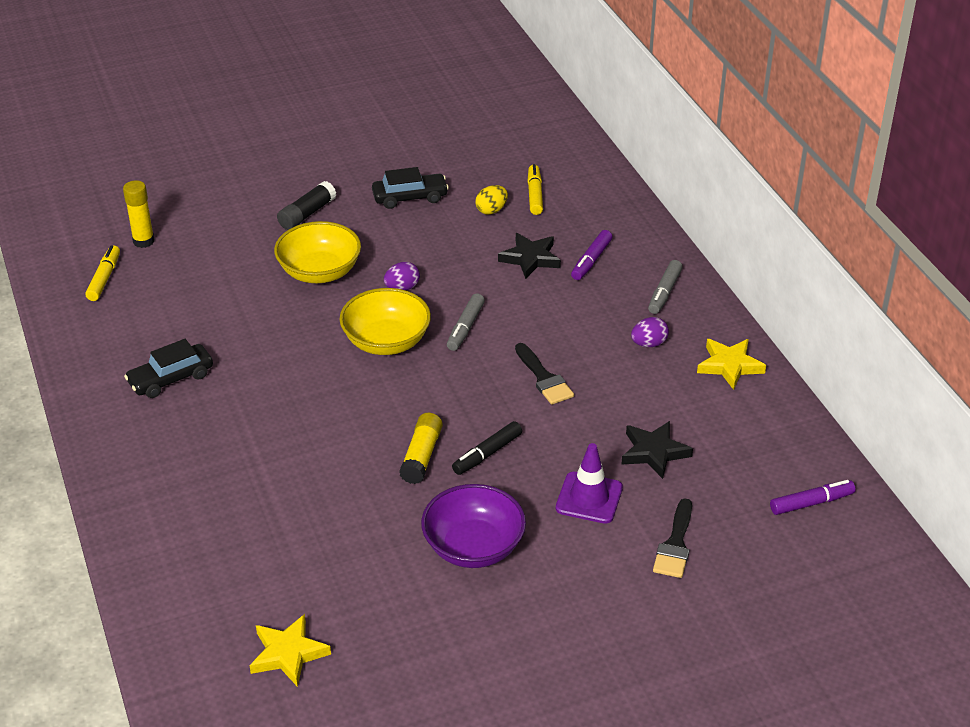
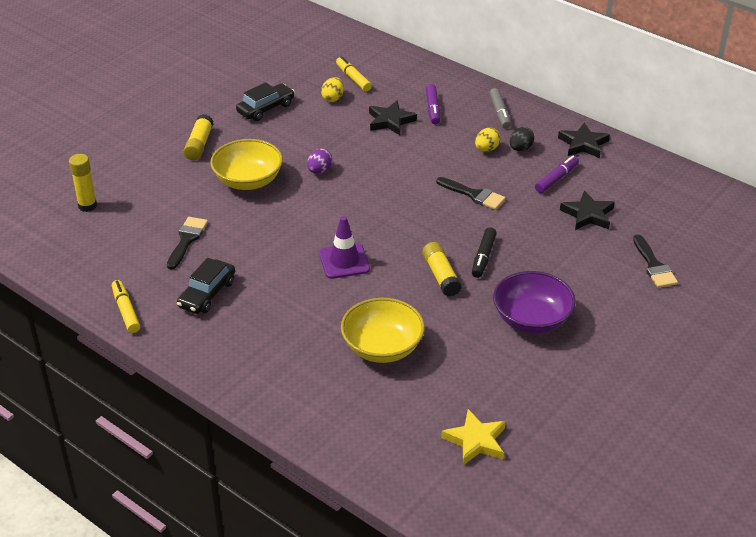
camera: 30 degrees left, 0 degrees up
(104, 278) = (82, 243): yellow marker -> yellow marker (126, 311)
(203, 313) = (187, 240): none -> black brush
(307, 214) = (199, 144): black glue stick -> yellow glue stick
(386, 341) = (343, 210): yellow bowl -> yellow bowl (382, 347)
(465, 328) = (389, 181): grey marker -> none
(589, 498) = (575, 259): purple traffic cone -> purple traffic cone (344, 261)
(608, 330) = (486, 149): none -> yellow egg
(648, 344) = (520, 148): purple egg -> black egg
(729, 365) = (583, 144): yellow star -> black star
(811, 503) = (709, 208): purple marker -> purple marker (556, 179)

